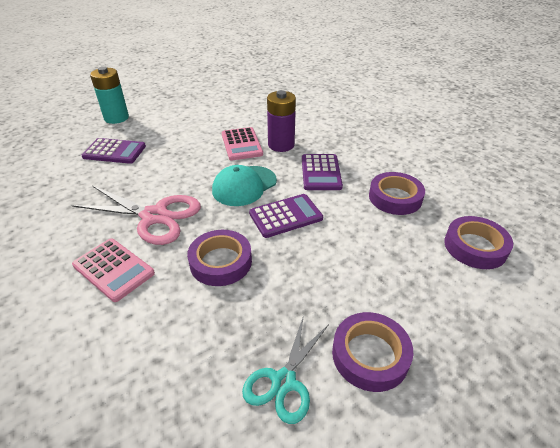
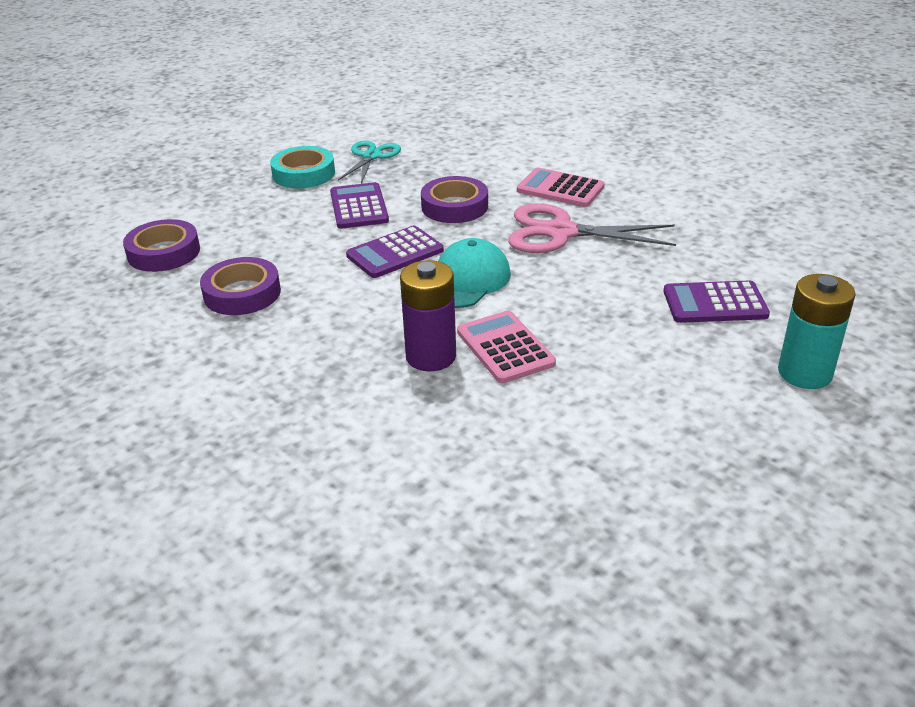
camera: 170 degrees right, 5 degrees down
(321, 172) = (352, 315): purple calculator -> purple calculator (358, 207)
(370, 355) = (303, 174): purple tape -> turquoise tape

